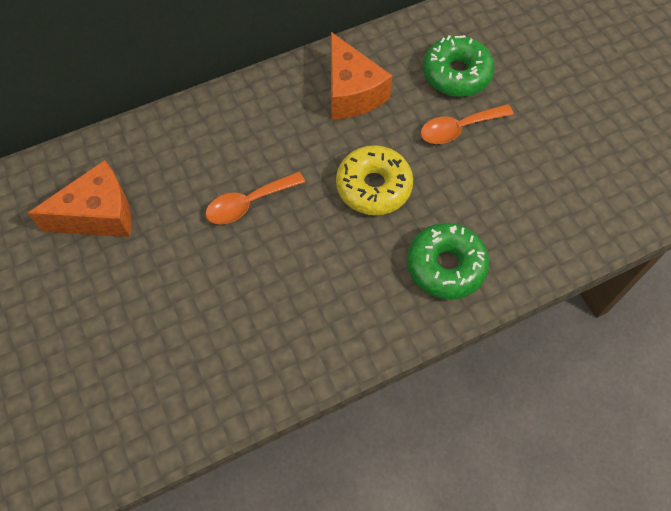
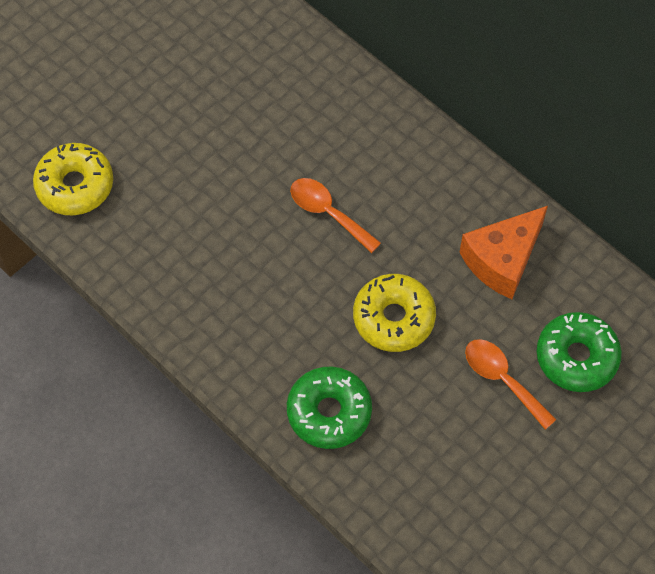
camera: 70 degrees right, 0 degrees up
(99, 215) = (265, 95): orange cheese -> none
(105, 425) = (75, 185): none -> yellow donut

